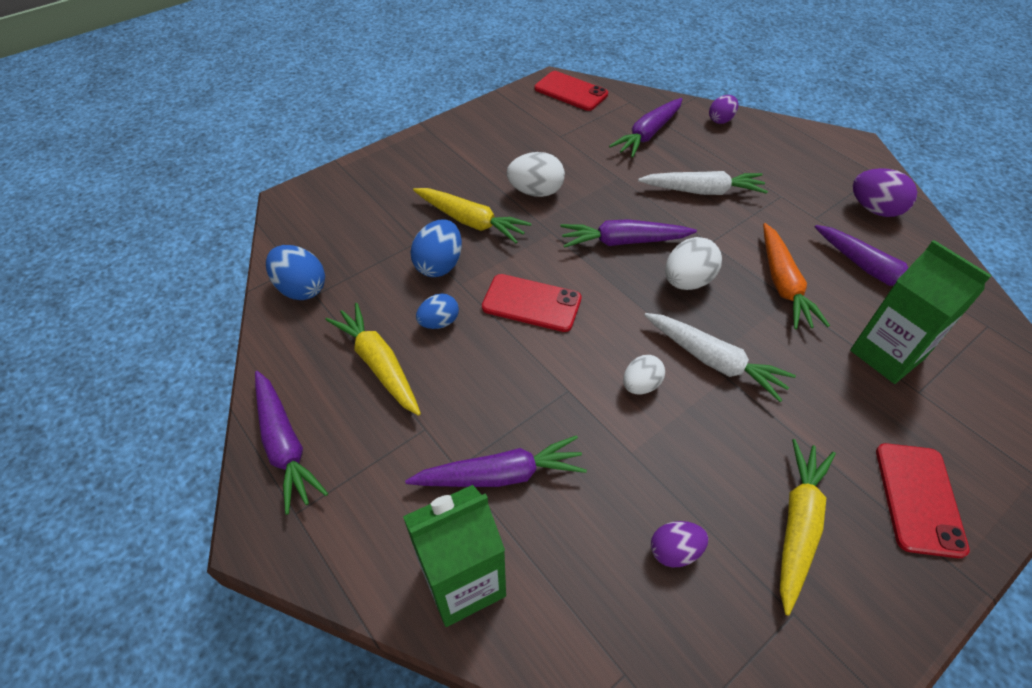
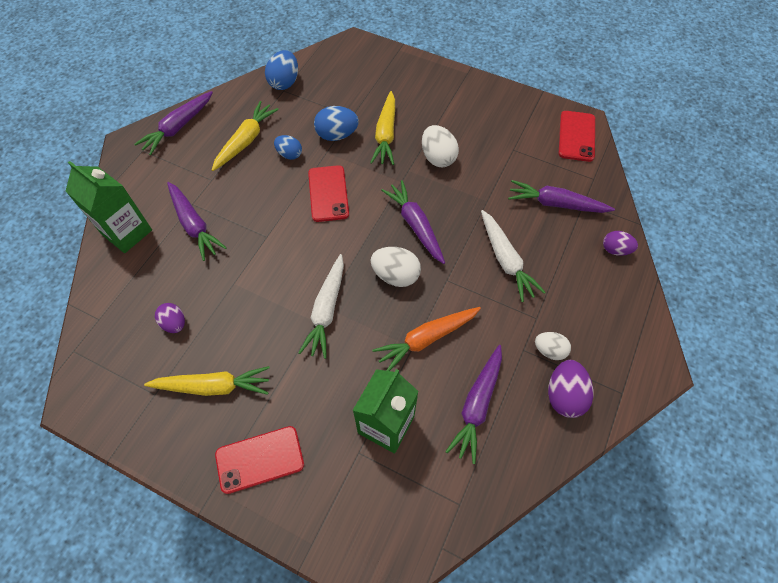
camera: 65 degrees right, 10 degrees up
(640, 385) = (287, 273): white egg -> white egg (549, 350)

